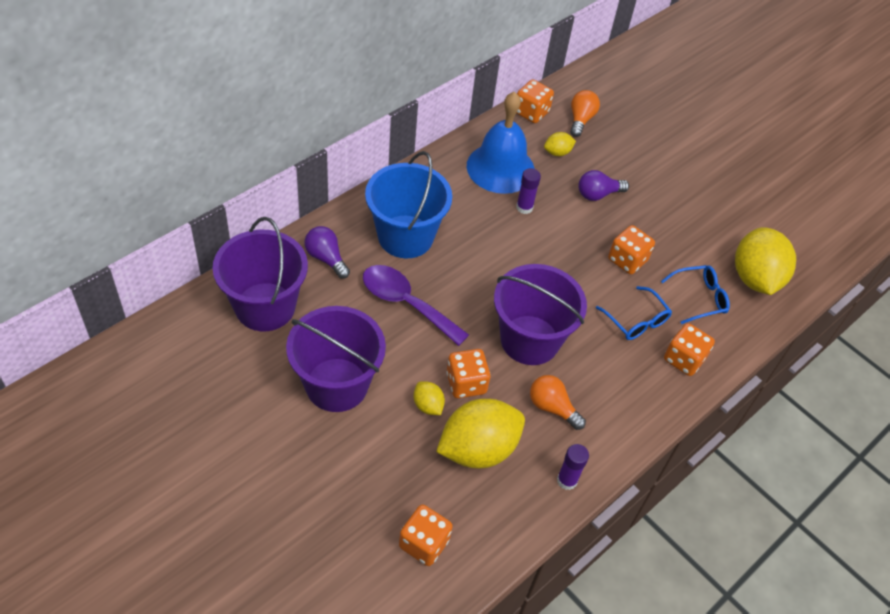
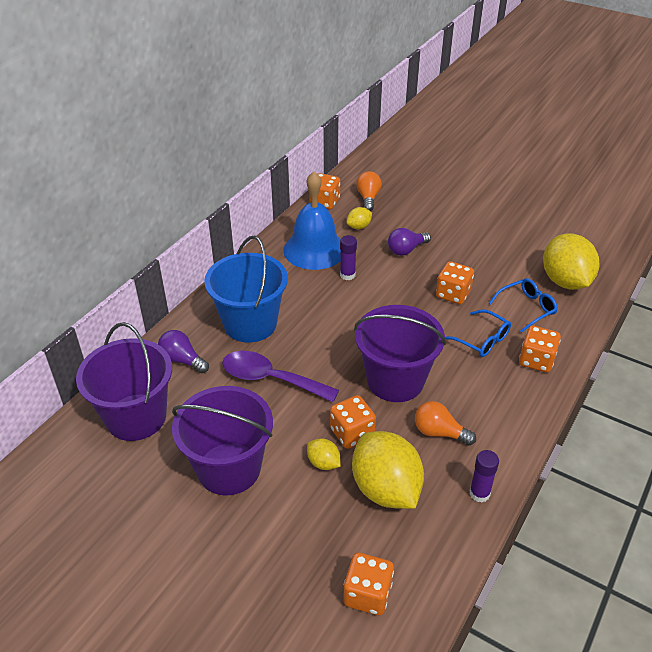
camera: 10 degrees left, 10 degrees down
(478, 449) = (385, 489): yellow lemon -> yellow lemon turned 75 degrees counterclockwise

